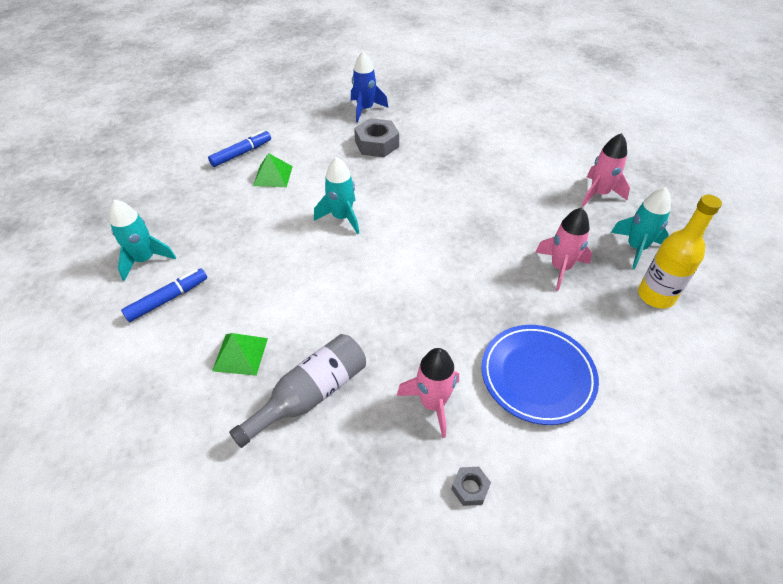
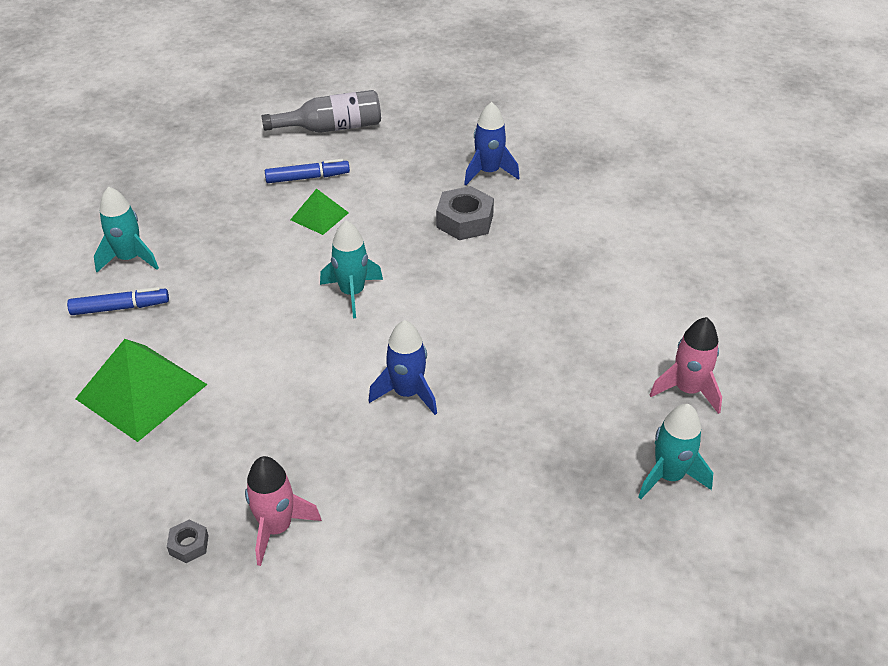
camera: 30 degrees right, 5 degrees down
(240, 354) = (141, 391): green pyramid -> green pyramid, size x1.83
(310, 395) = (171, 461): grey bottle -> grey bottle (331, 128)
(438, 267) = (407, 393): none -> blue rocket
(470, 488) = (241, 624): grey nut -> grey nut (189, 545)
(537, 376) = (408, 557): blue plate -> none
(560, 268) = (548, 456): pink rocket -> none
(655, 296) = (635, 542): yellow bottle -> none

